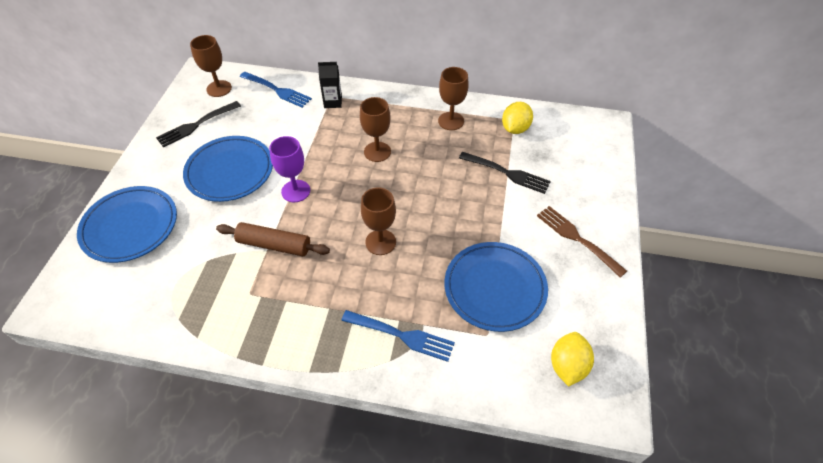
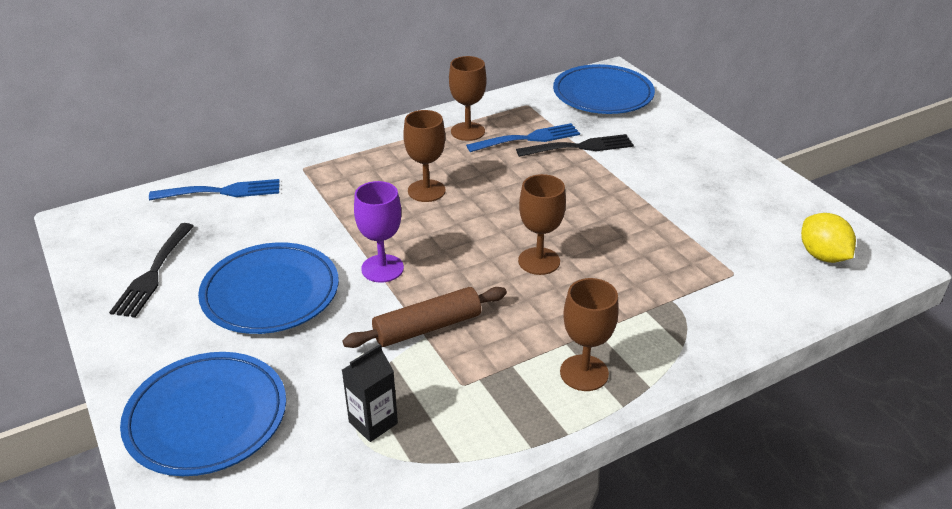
camera: 40 degrees left, 15 degrees down
(219, 88) = (133, 224): brown goblet -> brown goblet (584, 373)
(333, 102) = (311, 172): black carton -> black carton (373, 423)
(402, 335) = (666, 320): blue fork -> blue fork (528, 139)
(495, 288) = (691, 236): blue plate -> blue plate (603, 94)
(515, 129) = (538, 110): yellow lemon -> none
(577, 238) = (704, 165): brown fork -> none

